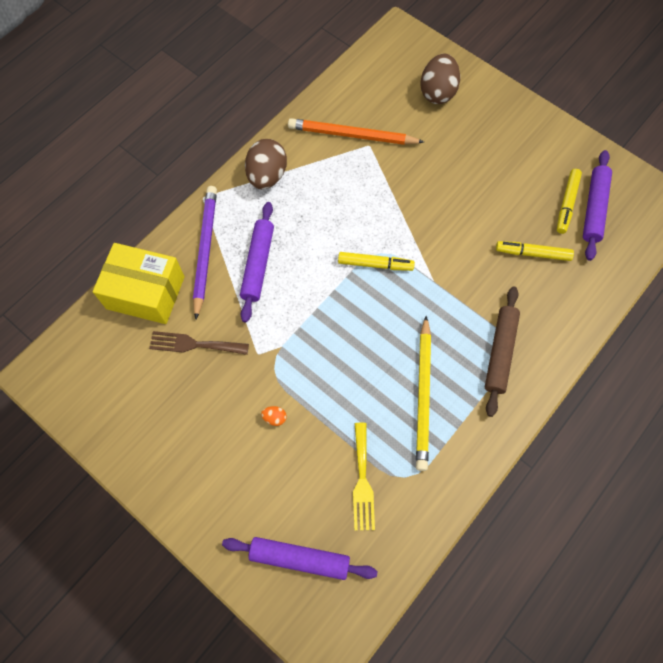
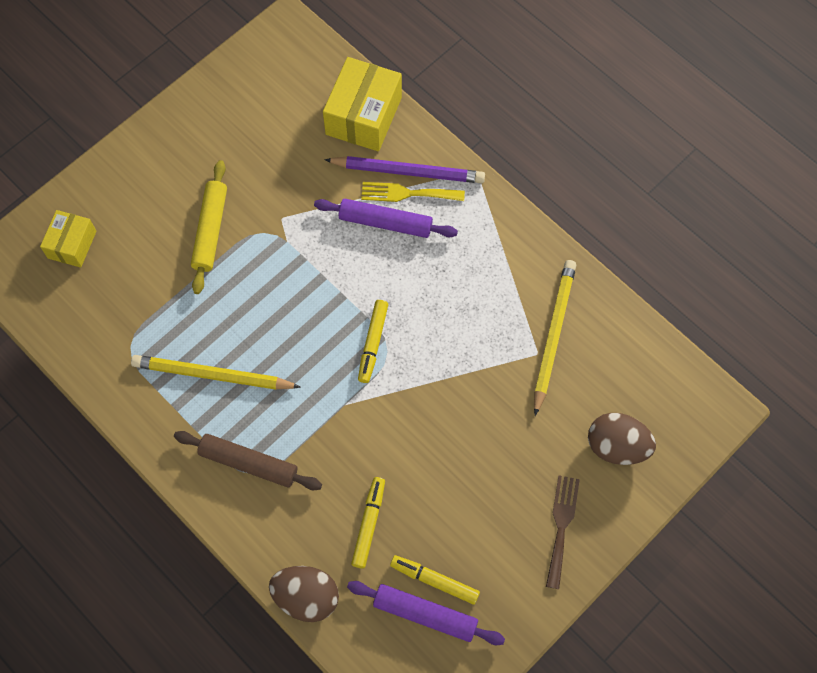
camera: 95 degrees right, 0 degrees up
(194, 344) = (299, 160): brown fork -> brown fork (561, 526)
(267, 176) = (500, 237): brown egg -> brown egg (306, 597)
(274, 418) = (210, 230): orange egg -> yellow rolling pin
(299, 558) = (72, 244): purple rolling pin -> yellow box
(352, 135) = (553, 335): orange pencil -> yellow pencil
(362, 481) = (133, 306): yellow fork -> yellow fork (407, 193)

